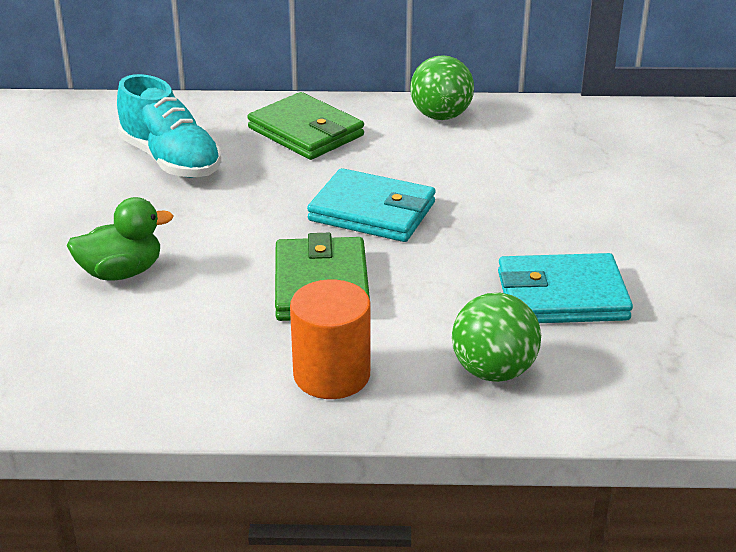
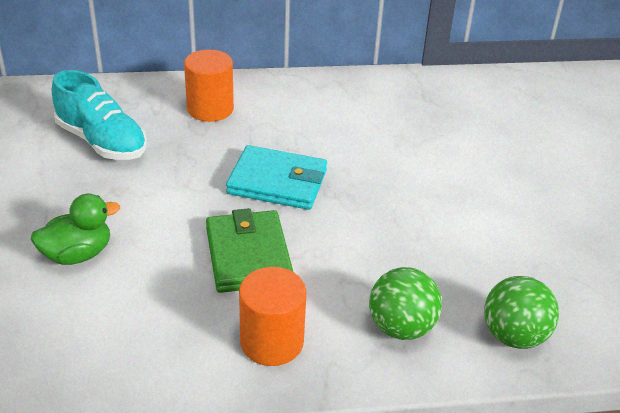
camera: 10 degrees left, 5 degrees up
(306, 132) = (210, 109): green wallet -> orange cylinder
(441, 116) = (316, 89): green ball -> green ball (514, 336)
(562, 296) = (441, 252): turquoise wallet -> none

